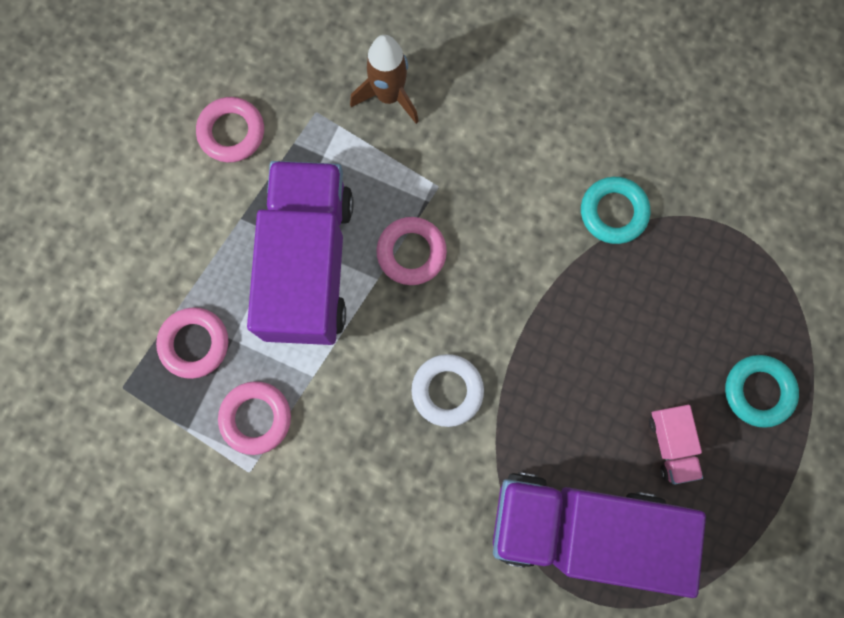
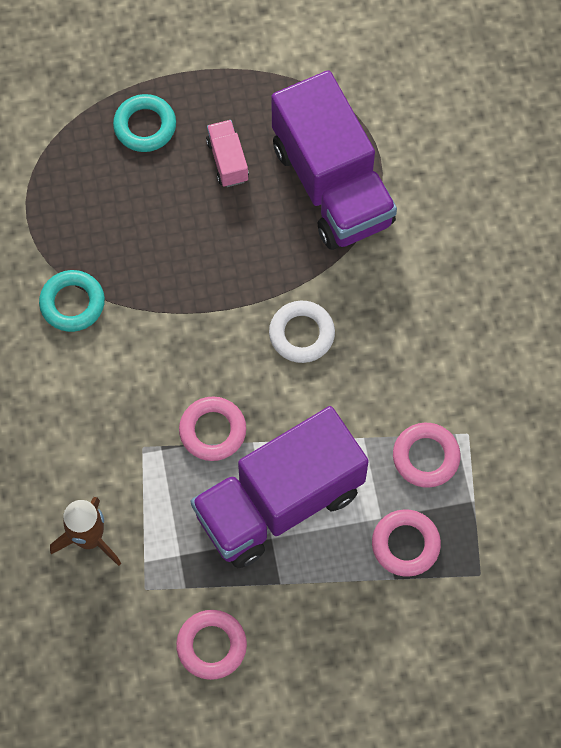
camera: 125 degrees left, 10 degrees down
(671, 444) = (227, 161): pink truck -> pink truck turned 60 degrees counterclockwise

